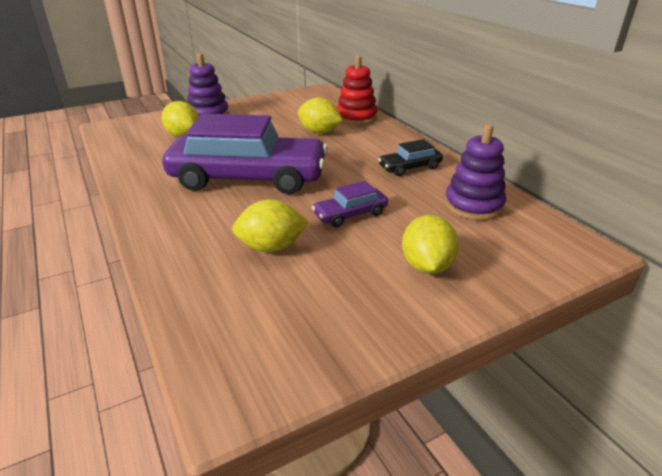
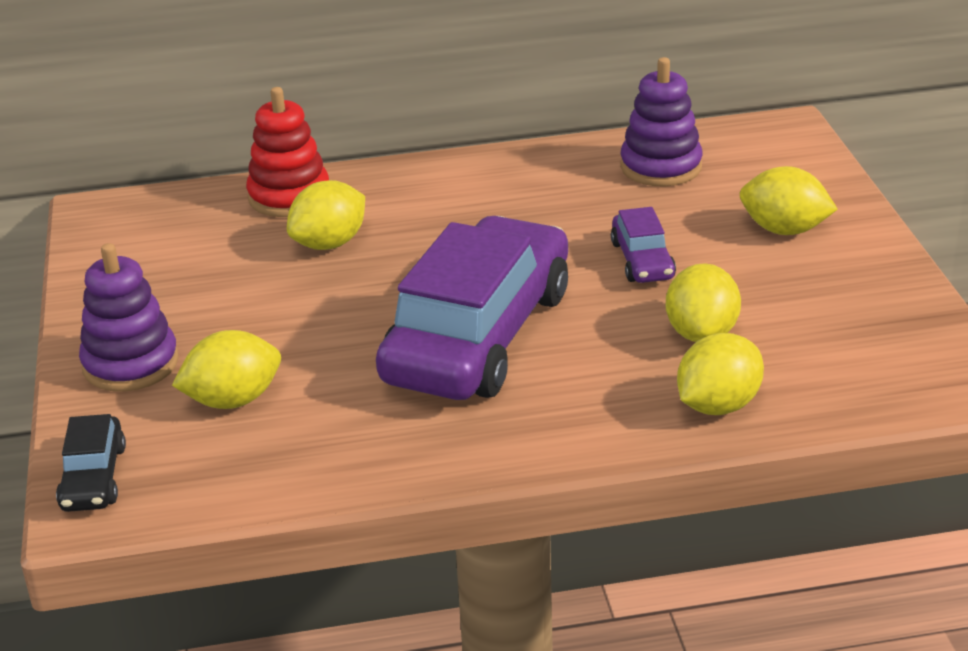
camera: 70 degrees left, 0 degrees up
(187, 264) = (718, 405): none -> yellow lemon
(410, 167) = (525, 187): black car -> black car (93, 477)

